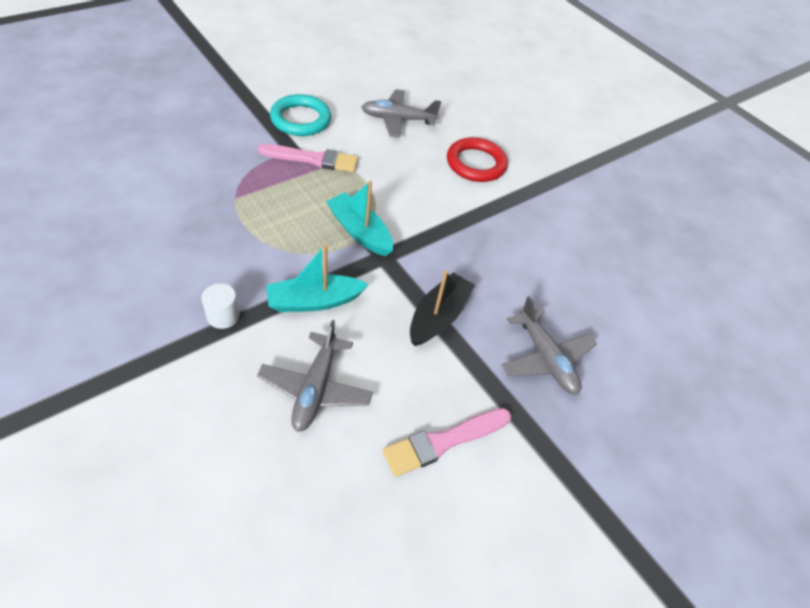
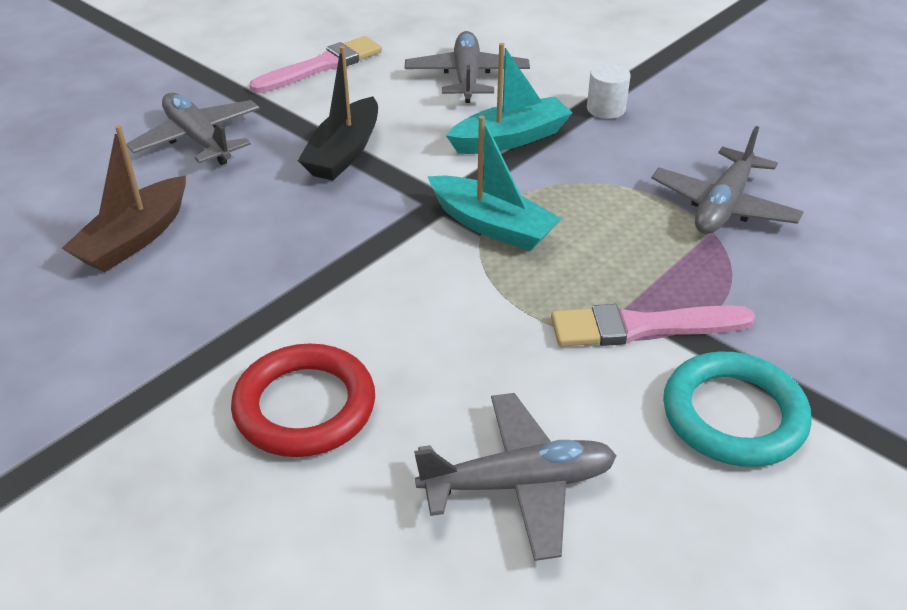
camera: 175 degrees right, 10 degrees down
(214, 211) = (723, 206): none -> grey plane
(570, 273) = (134, 238): none -> brown boat

